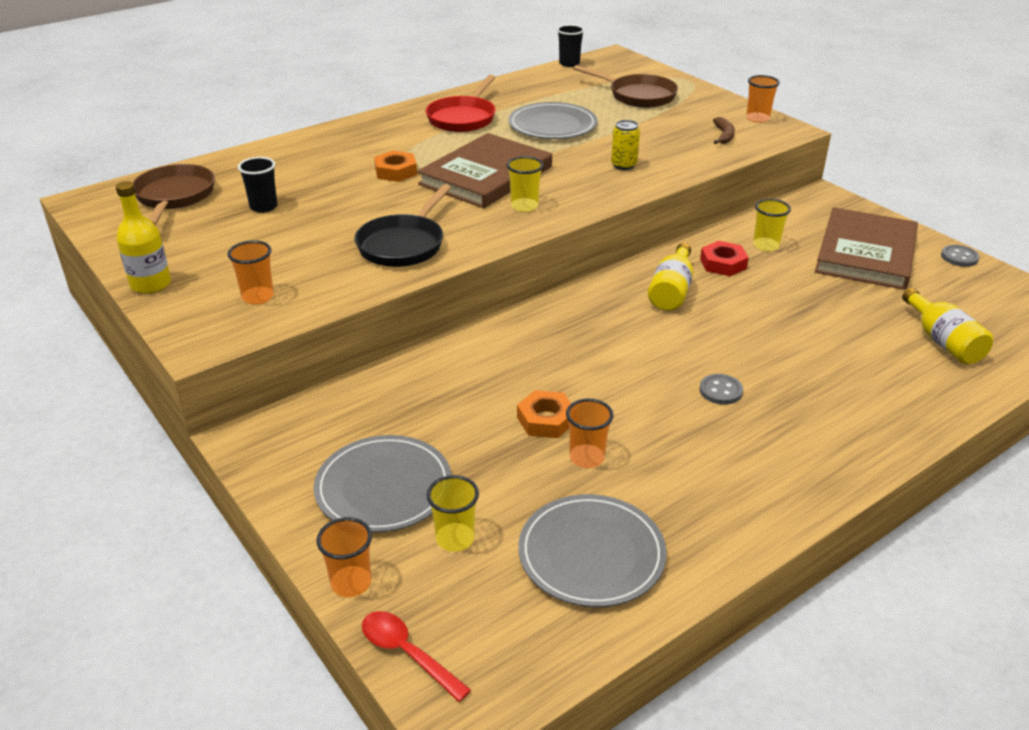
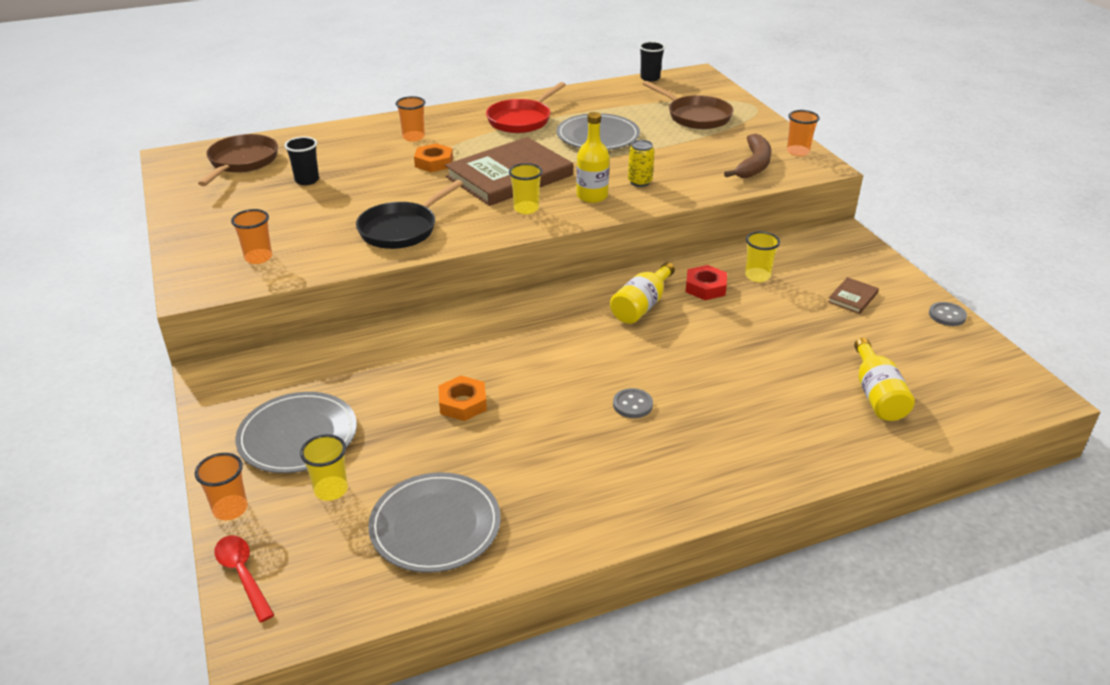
camera: 15 degrees right, 0 degrees up
(151, 284) = (183, 234): yellow bottle -> yellow bottle (592, 196)
(587, 458) = (478, 443): orange cup -> orange cup (413, 137)
(724, 135) = (753, 165): brown banana -> brown banana, size x1.68
(866, 253) = (853, 297): brown book -> brown book, size x0.40

